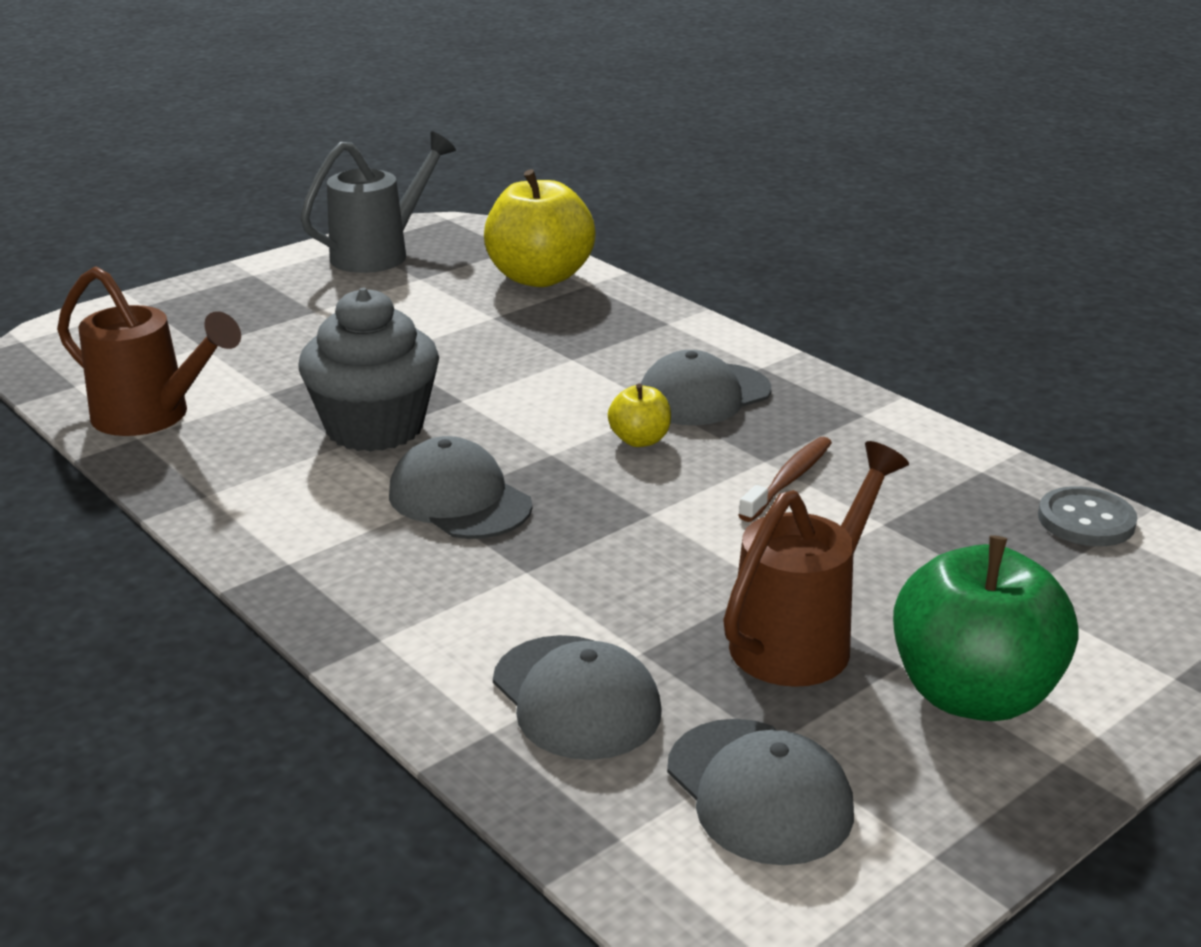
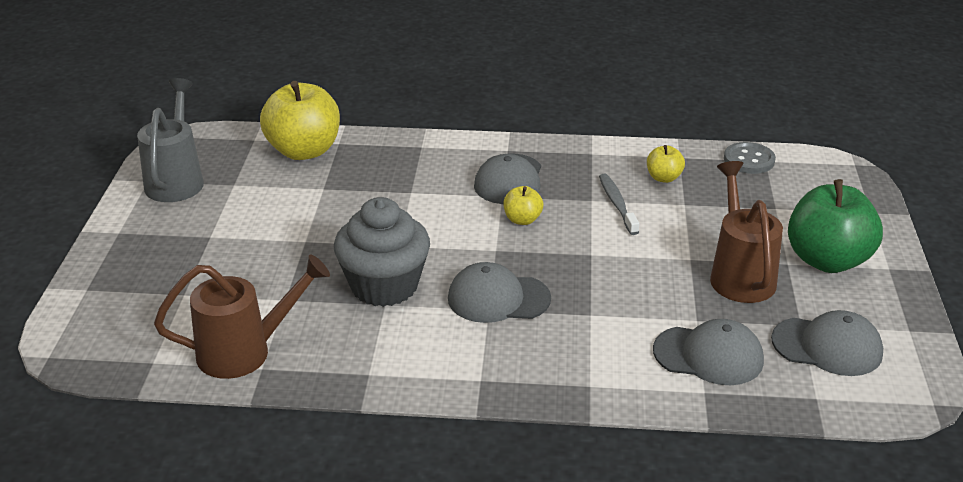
camera: 45 degrees left, 5 degrees up
(789, 480) = (617, 204): brown toothbrush -> grey toothbrush
(911, 482) = (663, 178): none -> yellow apple

